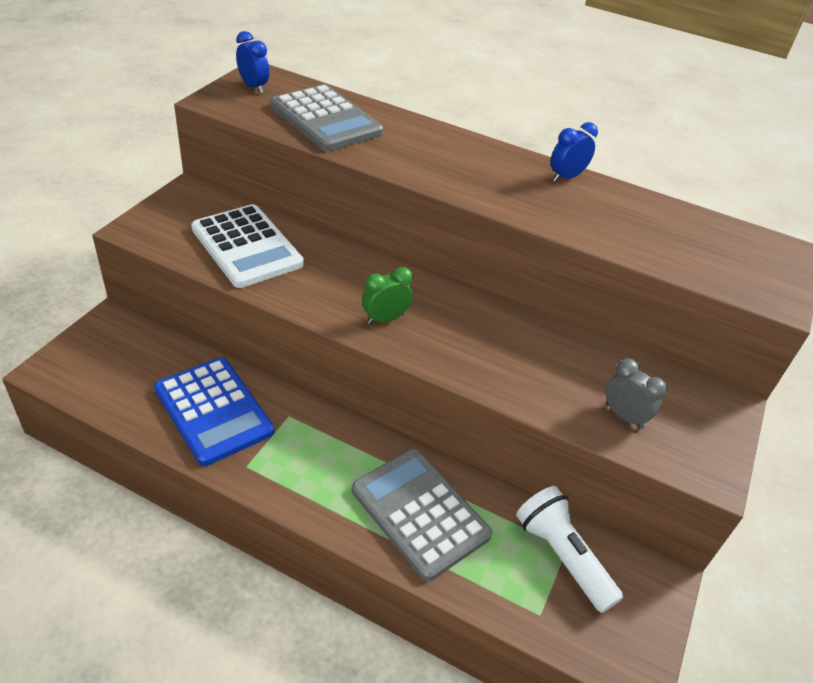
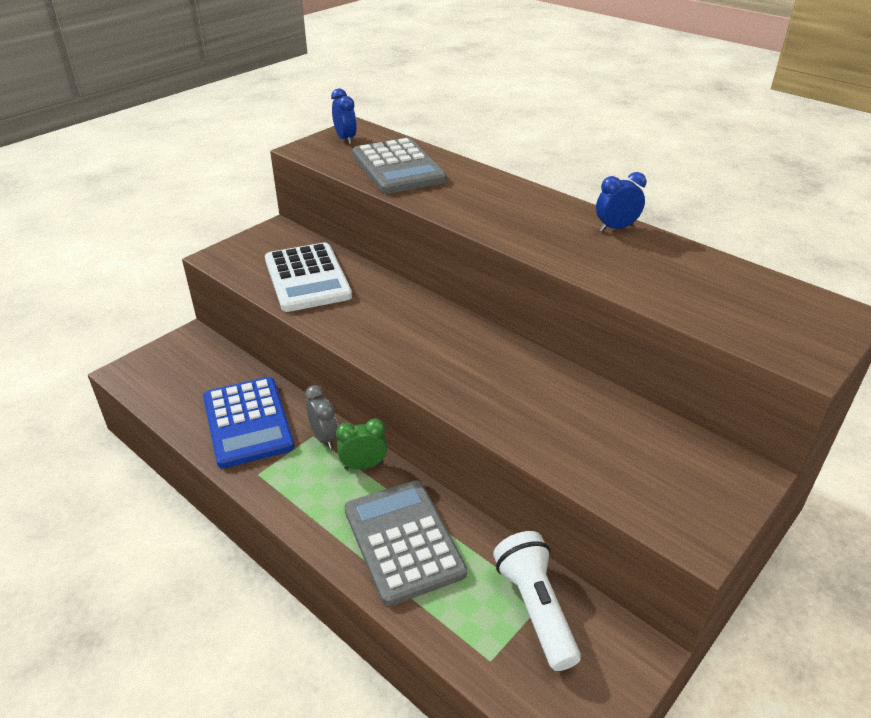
camera: 20 degrees right, 5 degrees down
(385, 319) = (408, 351): green clock -> green clock (363, 466)
(624, 416) = (619, 468): grey clock -> grey clock (324, 437)

